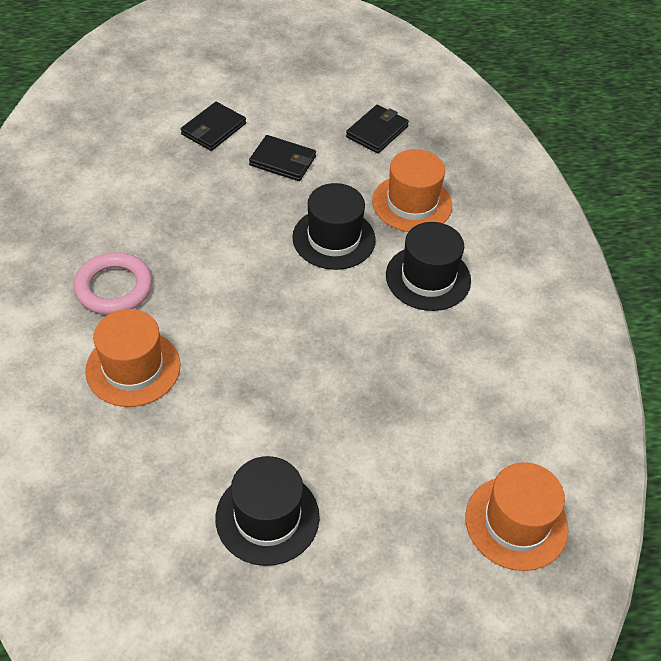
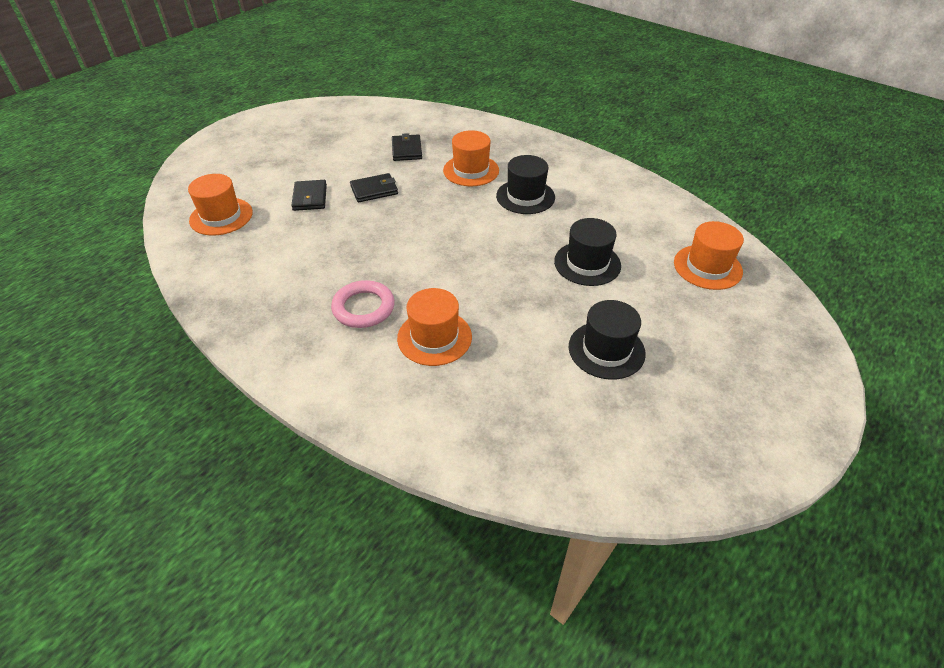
camera: 40 degrees left, 5 degrees down
(116, 99) = (221, 216): none -> orange hat
(334, 238) = (454, 208): black hat -> black hat (587, 263)

